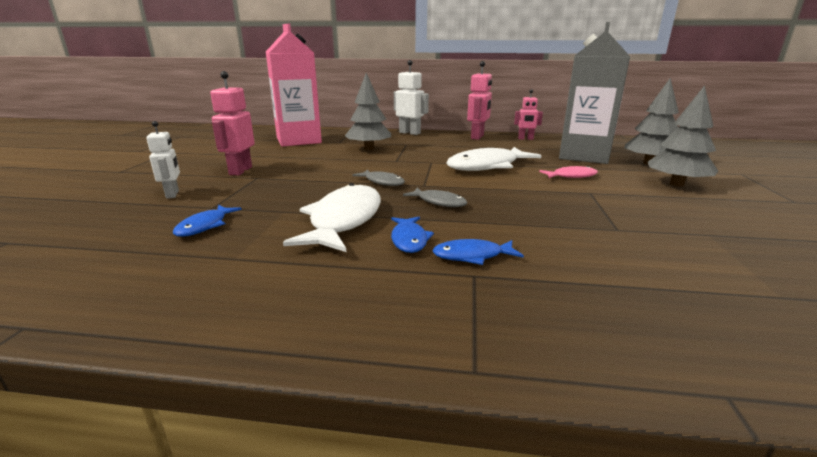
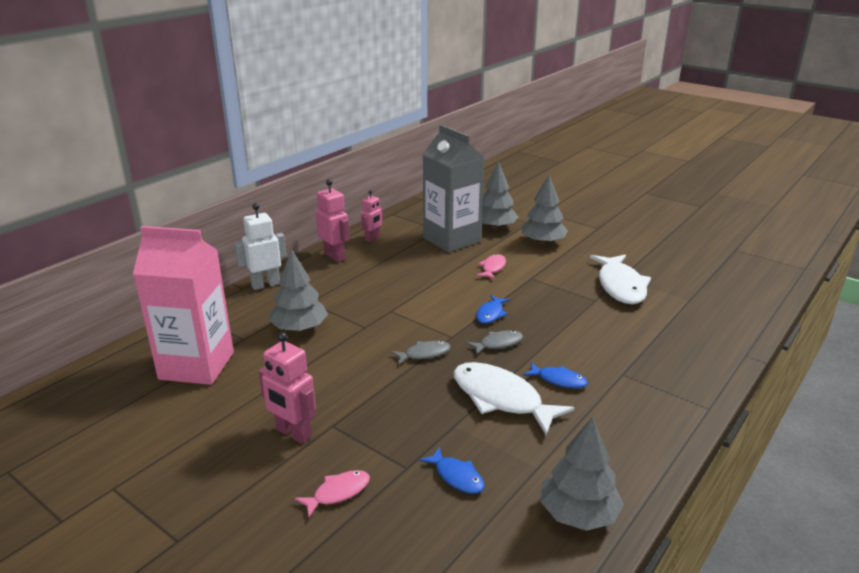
camera: 60 degrees left, 5 degrees up
(151, 296) = (578, 514): none -> grey tree
(173, 194) = (338, 493): white robot -> pink fish
(472, 256) = (598, 365): blue fish -> blue fish (491, 314)
(487, 166) = (433, 290): white fish -> white fish (620, 286)

